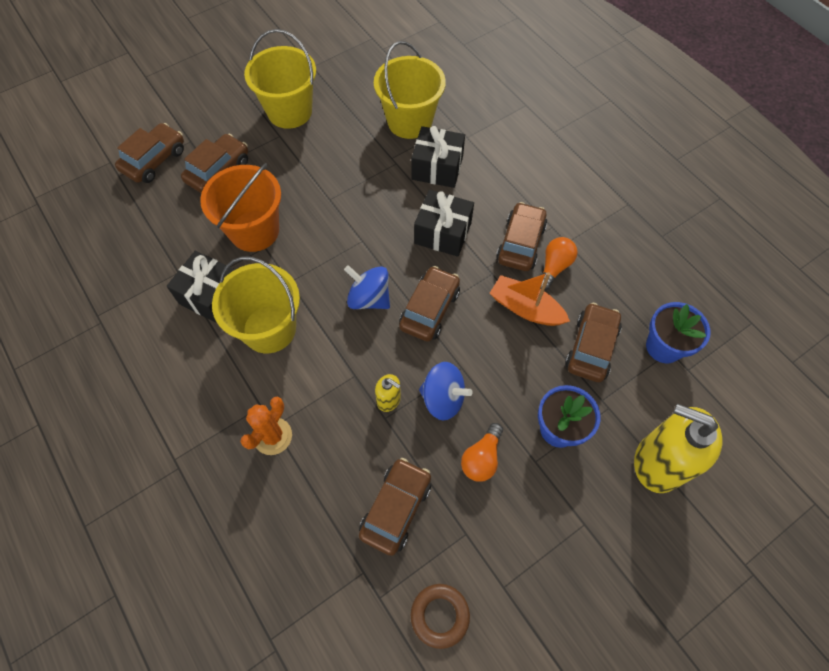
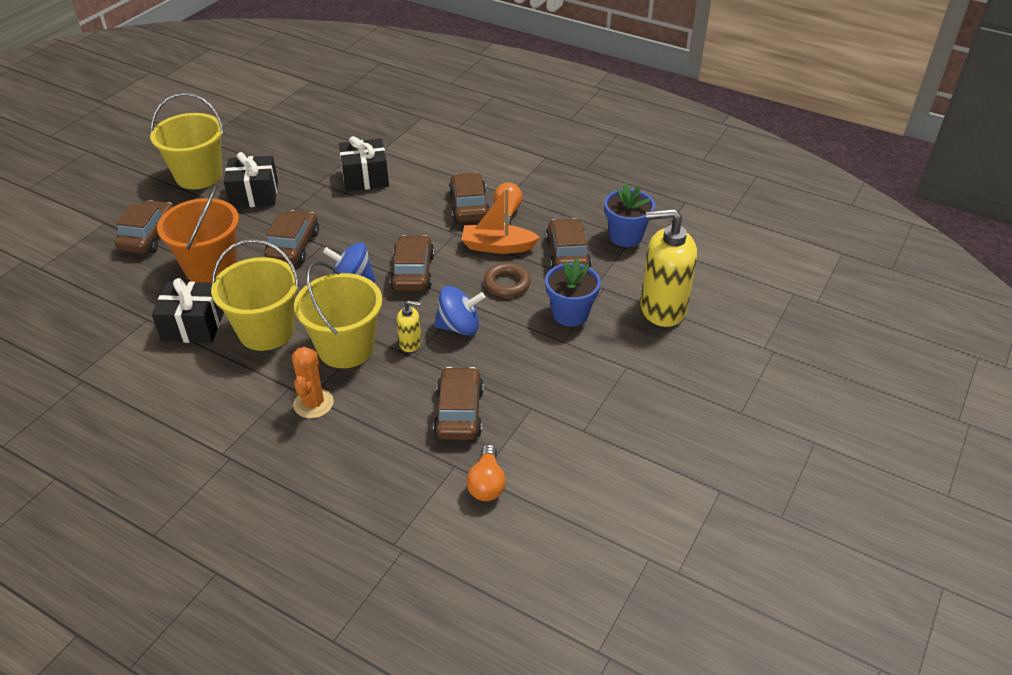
camera: 25 degrees left, 20 degrees down
(154, 160) = (74, 246): brown car -> brown car (293, 246)
(410, 121) = (321, 153): yellow bucket -> yellow bucket (346, 348)
(440, 615) = (539, 468): brown ring -> brown ring (507, 284)
(443, 233) = (395, 219): black gift -> black gift (254, 194)
(481, 458) = (516, 354): orange light bulb -> orange light bulb (486, 484)

